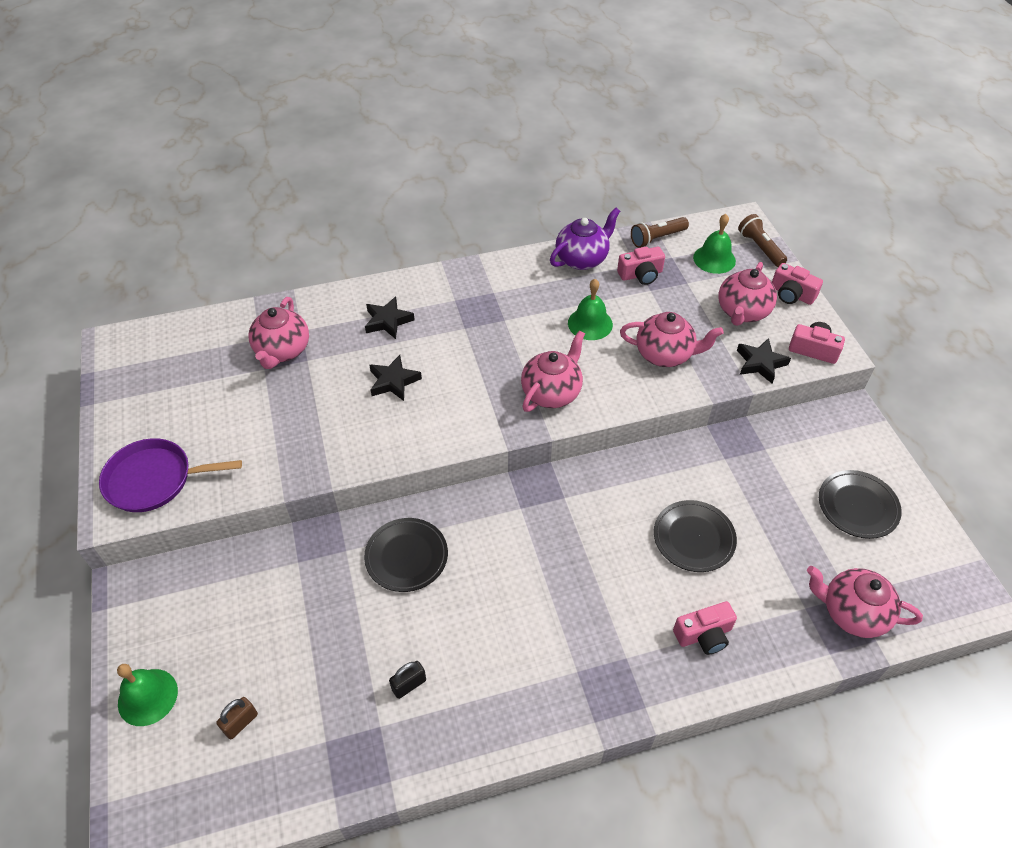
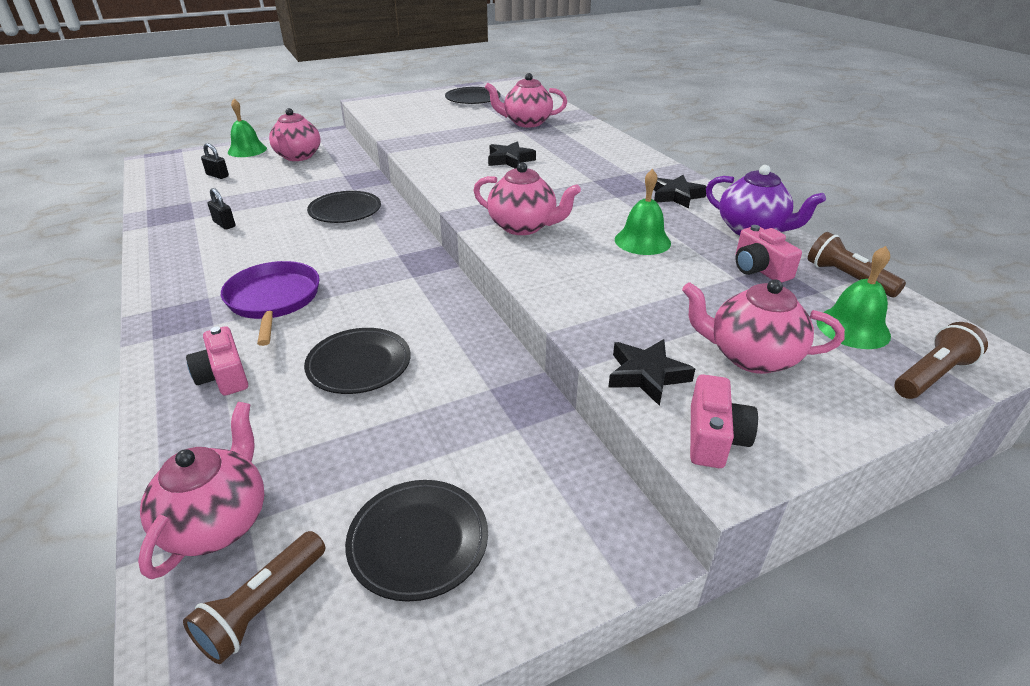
camera: 80 degrees right, 15 degrees down
(154, 479) = (394, 107): purple pan -> purple pan (273, 300)
(164, 391) = (473, 99): none -> black plate
(240, 723) = (217, 175): brown padlock -> black padlock
(388, 321) = (582, 151): black star -> black star (675, 196)
(665, 354) = (619, 292): pink teapot -> pink teapot (298, 156)
(791, 294) = (840, 412): pink camera -> none
(906, 580) = (263, 606): none -> brown flashlight

